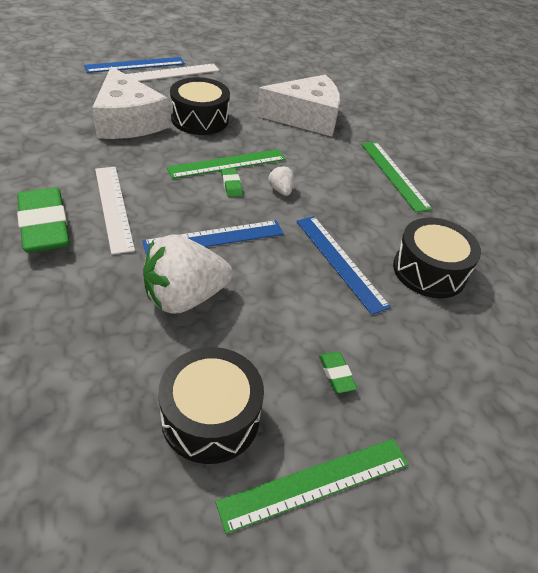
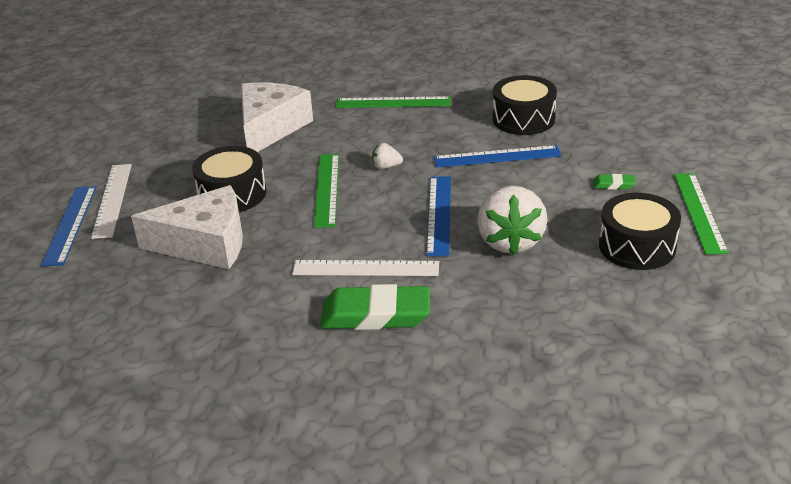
camera: 60 degrees left, 10 degrees down
(231, 185) = (364, 193): green eraser -> none

